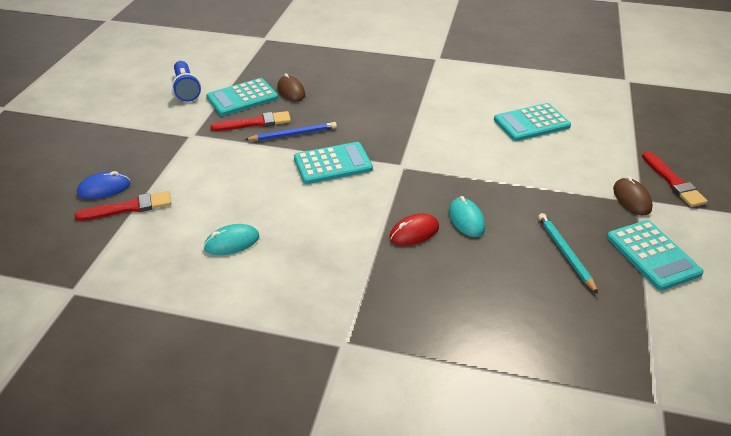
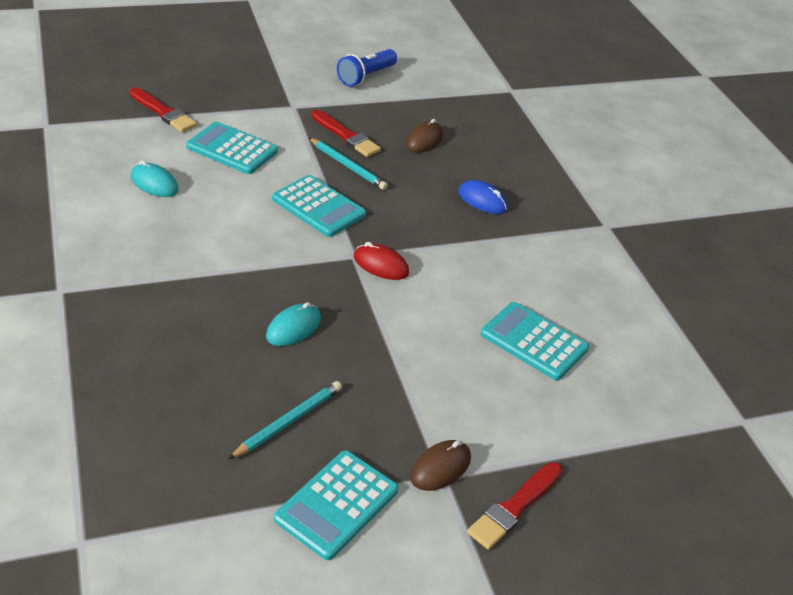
camera: 55 degrees right, 0 degrees up
(104, 188) = (179, 90): blue mouse -> blue mouse (482, 200)
(242, 98) = (383, 114): turquoise calculator -> turquoise calculator (232, 149)
(293, 134) = (347, 166): blue pencil -> turquoise pencil
(414, 232) = (245, 294): red mouse -> red mouse (381, 265)

